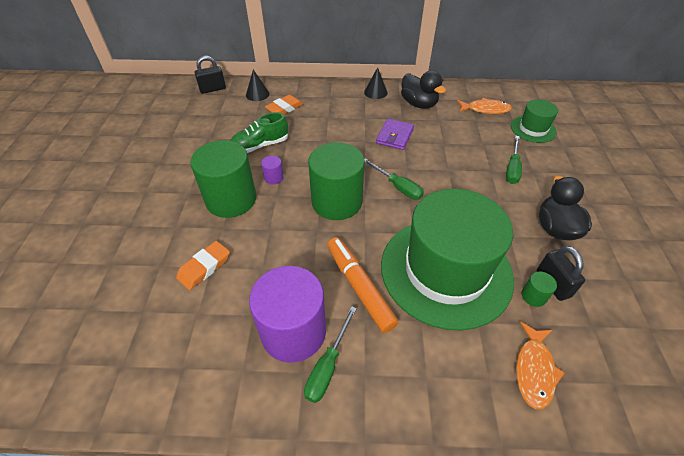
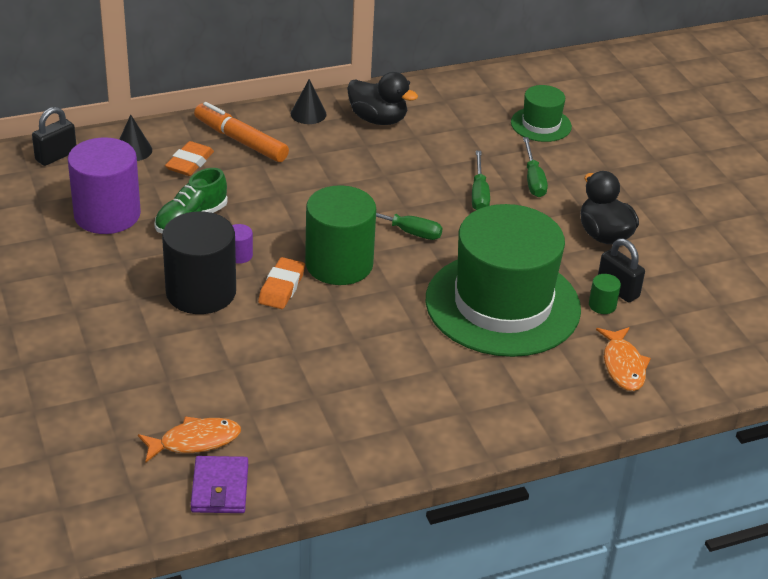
camera: 25 degrees left, 10 degrees down
(204, 267) = (224, 368): orange eraser -> orange eraser (281, 287)
(231, 199) = (201, 292): green cylinder -> black cylinder
(293, 332) = (369, 398): purple cylinder -> purple cylinder (107, 214)
(328, 366) = (423, 415): green screwdriver -> green screwdriver (479, 193)
(359, 287) = (417, 342): orange marker -> orange marker (240, 140)
(394, 136) = (368, 170): purple wallet -> purple wallet (220, 488)
(485, 109) = (471, 110): orange fish -> orange fish (195, 441)

